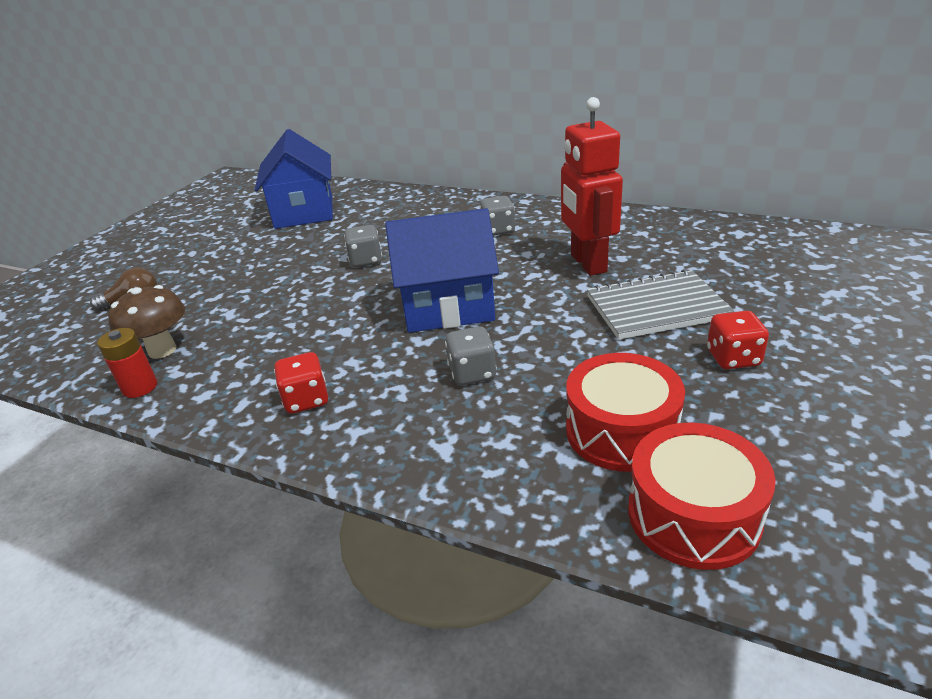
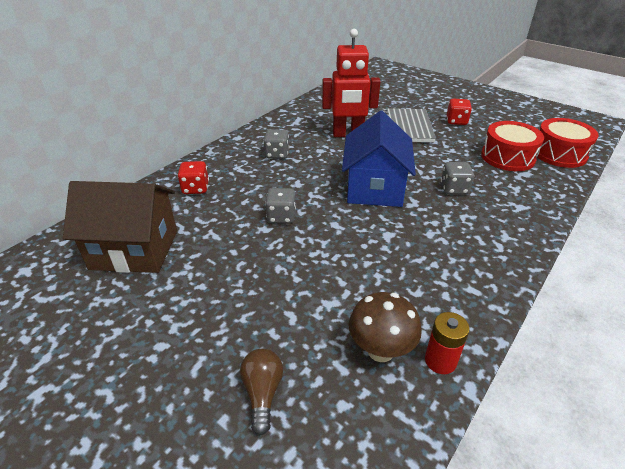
camera: 80 degrees left, 5 degrees up
(304, 212) = (134, 249): blue house -> brown house
(306, 400) = (472, 256): red dice -> red dice (195, 188)

